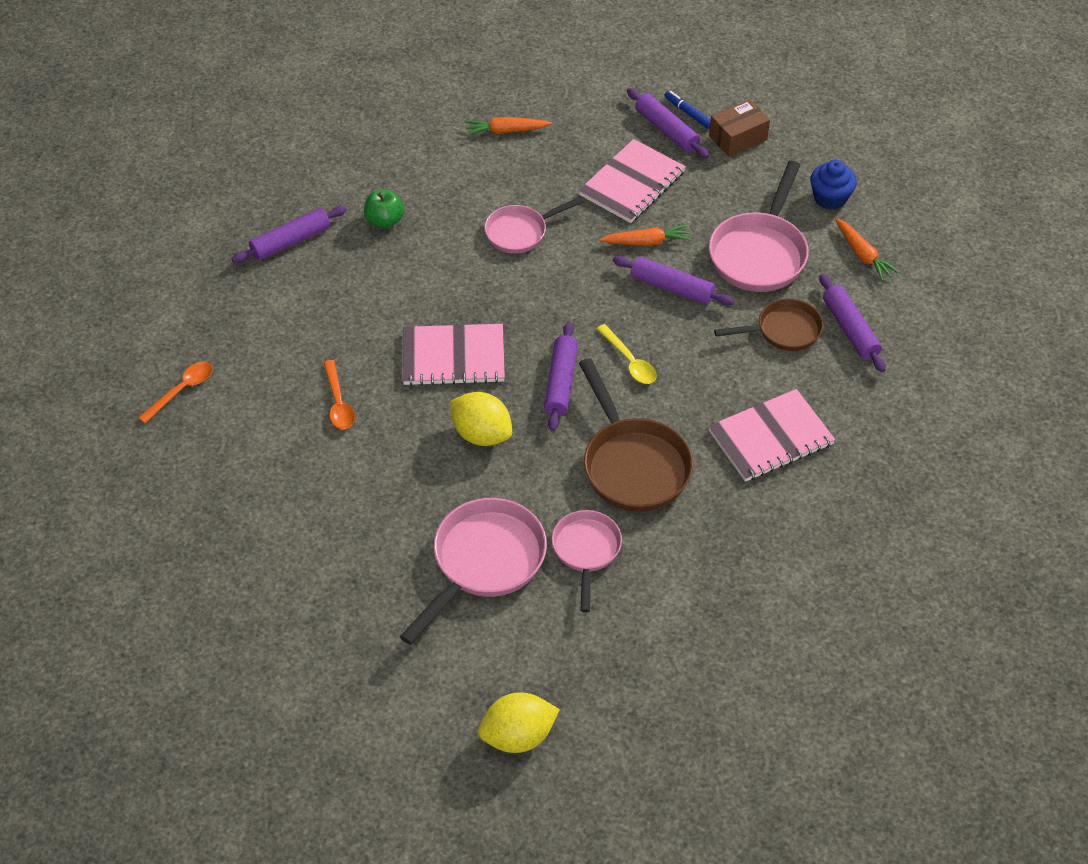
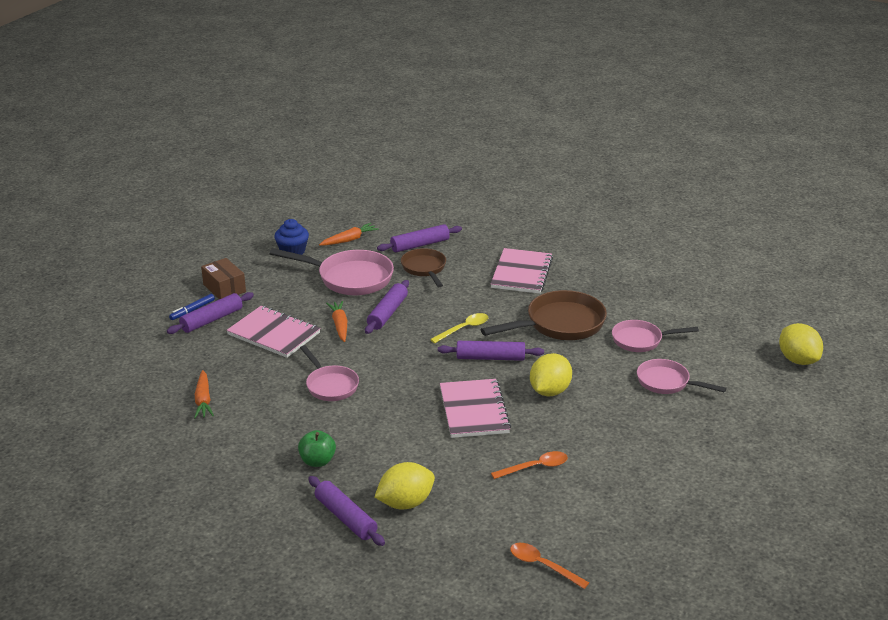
camera: 95 degrees left, 20 degrees down
(302, 288) = (405, 503): none -> yellow lemon
(484, 562) = (667, 382): pink pan -> pink pan, size x0.63
(770, 437) = (521, 273): pink notebook -> pink notebook turned 45 degrees clockwise

